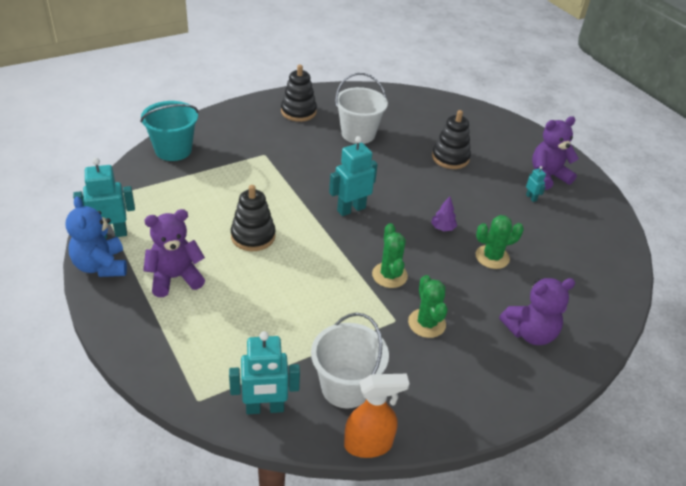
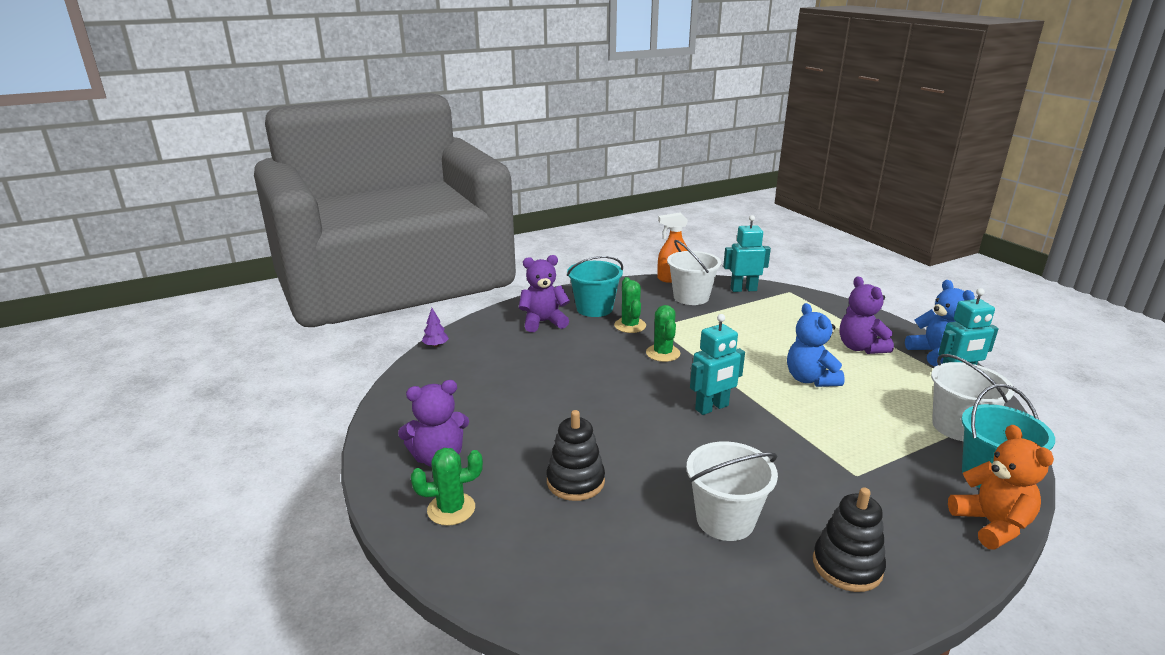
camera: 175 degrees left, 15 degrees down
(160, 185) = (958, 427): none -> white bucket
(175, 278) = (860, 347): purple teddy bear -> purple teddy bear turned 90 degrees clockwise
(202, 125) = (991, 525): none -> orange teddy bear
(253, 236) = (810, 379): black stacking toy -> blue teddy bear
(442, 228) = (604, 392): purple tree -> purple tree (436, 345)
(475, 361) = (594, 308): none -> turquoise bucket
(492, 257) = (556, 368): green cactus -> green cactus (451, 509)
(531, 197) = (480, 428): turquoise robot -> none

